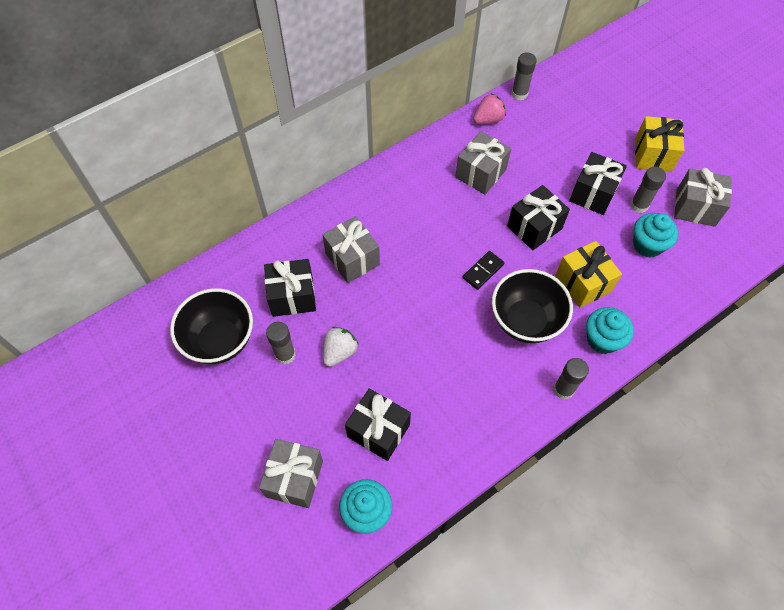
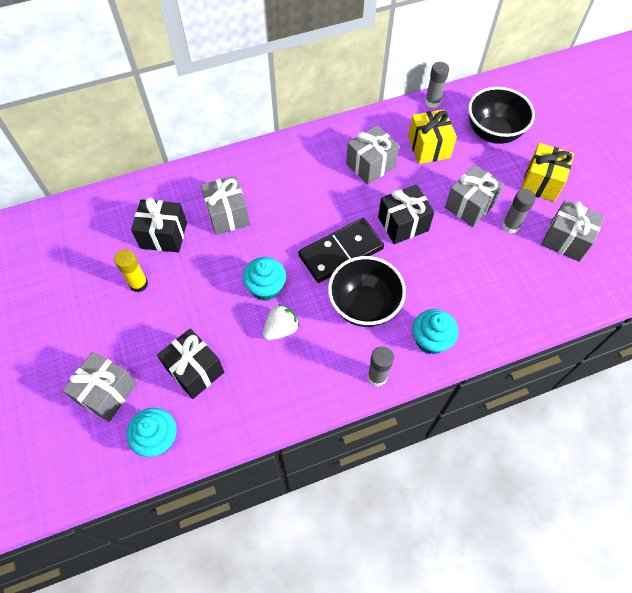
camera: 15 degrees right, 0 degrees up
(220, 340) = (88, 258): black bowl -> black bowl (493, 133)
(285, 355) = (138, 284): grey glue stick -> yellow glue stick
(339, 352) = (186, 293): white strawberry -> white strawberry (281, 329)
(483, 271) = (341, 252): black domino -> black domino, size x1.99
(488, 119) = (395, 119): pink strawberry -> none
(583, 283) = (430, 284): yellow gift -> yellow gift (428, 147)
(593, 194) = (470, 205): black gift -> grey gift
(647, 245) = (506, 264): turquoise cupcake -> turquoise cupcake (266, 288)

